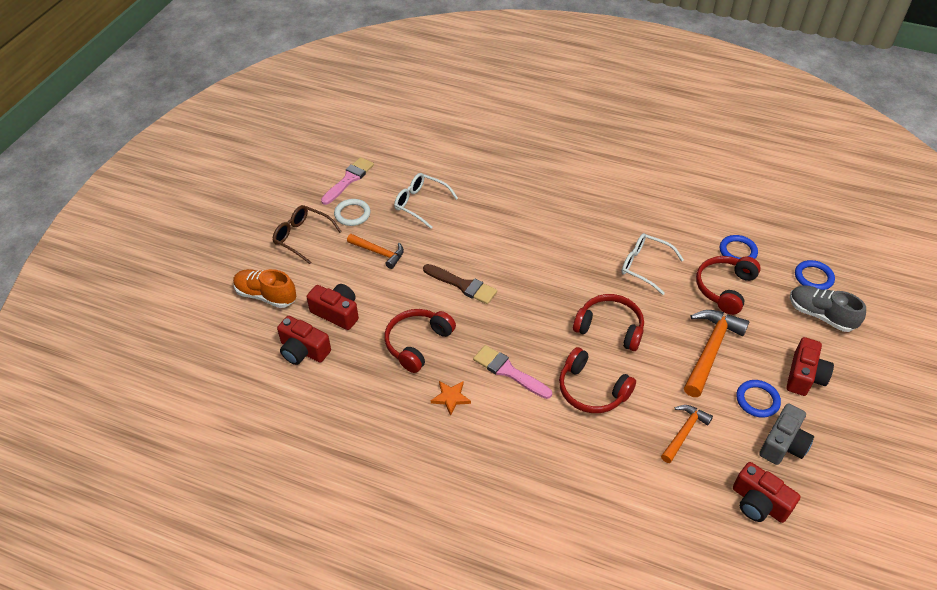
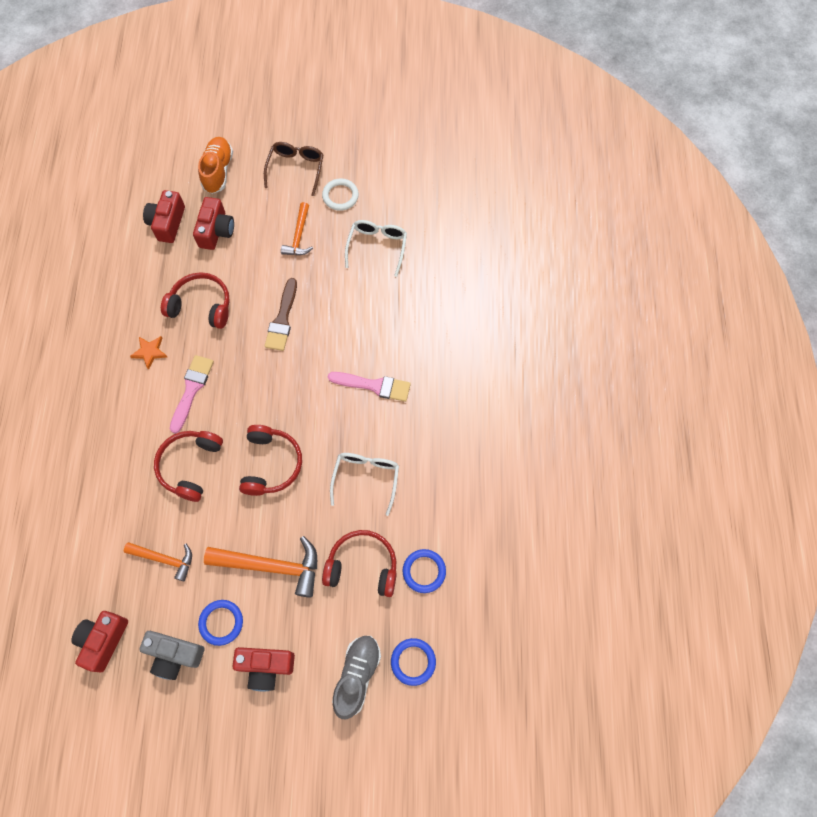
camera: 70 degrees right, 20 degrees up
(349, 179) = (386, 175): pink brush -> pink brush (374, 386)

